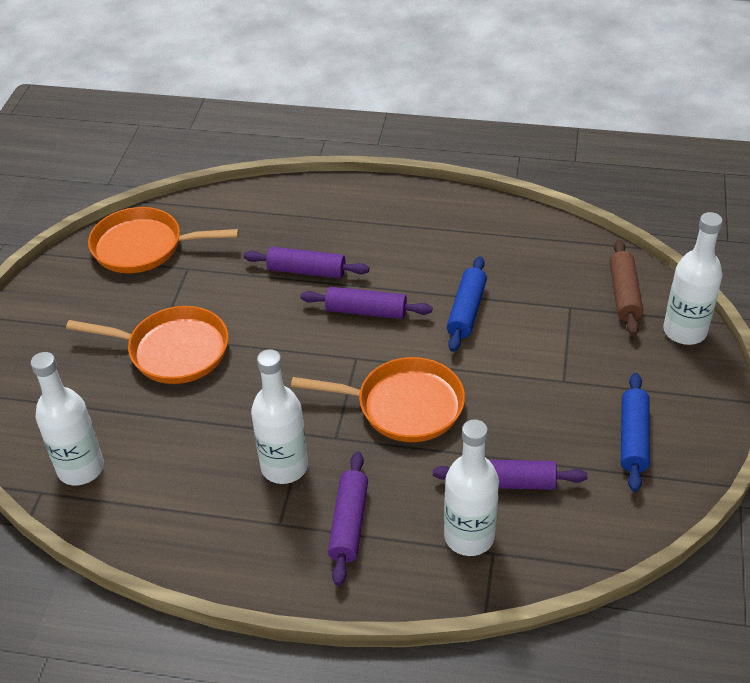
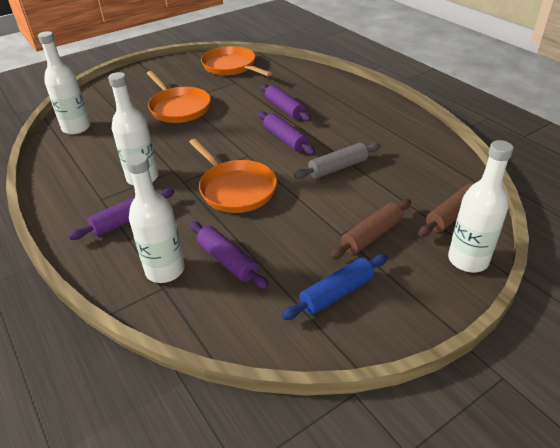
camera: 45 degrees right, 5 degrees down
(466, 311) = (337, 168): blue rolling pin -> grey rolling pin
(589, 363) = (371, 235): none -> brown rolling pin

